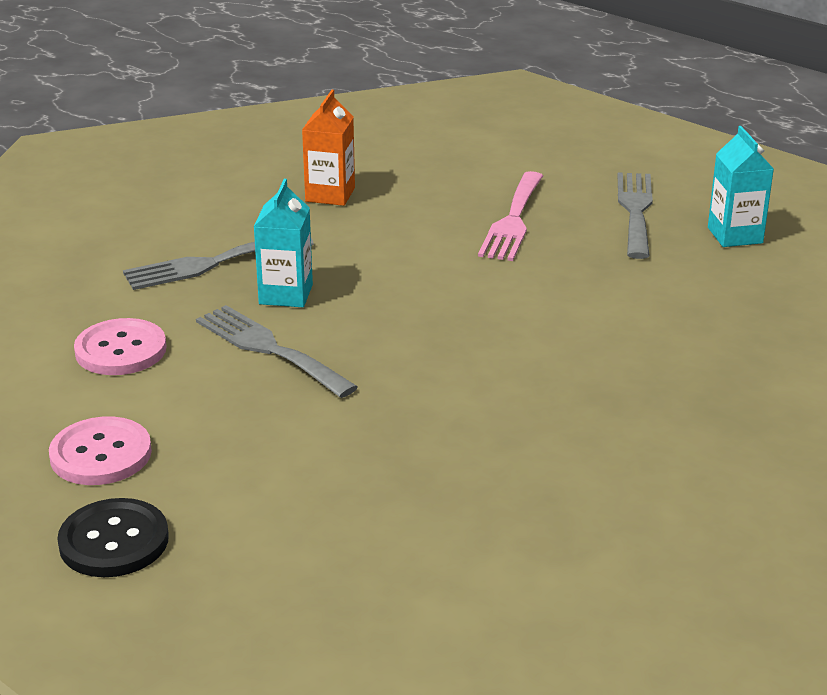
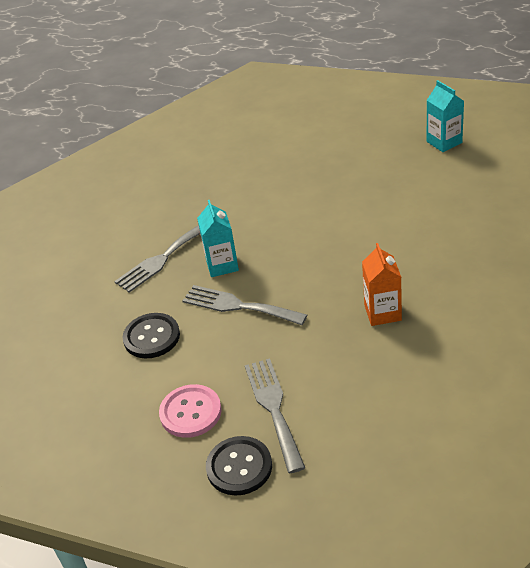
camera: 15 degrees left, 10 degrees up
(121, 350) = (151, 337): pink button -> black button
(330, 195) = (200, 186): orange carton -> orange carton (382, 313)
(513, 220) = (317, 171): pink fork -> none
(635, 211) = (380, 142): grey fork -> grey fork (274, 408)

